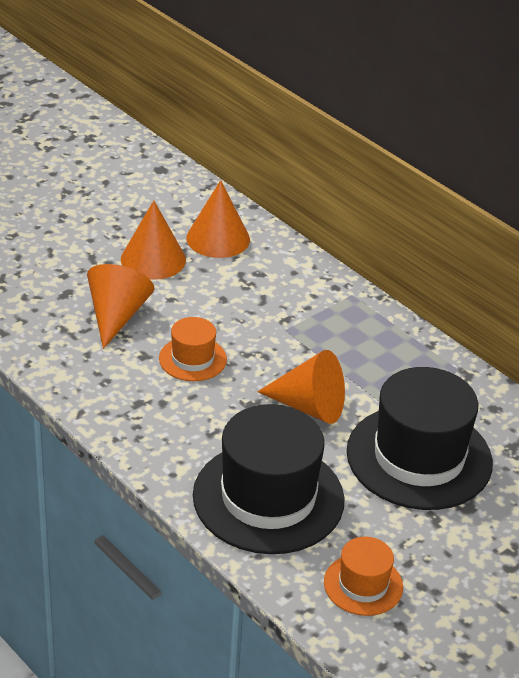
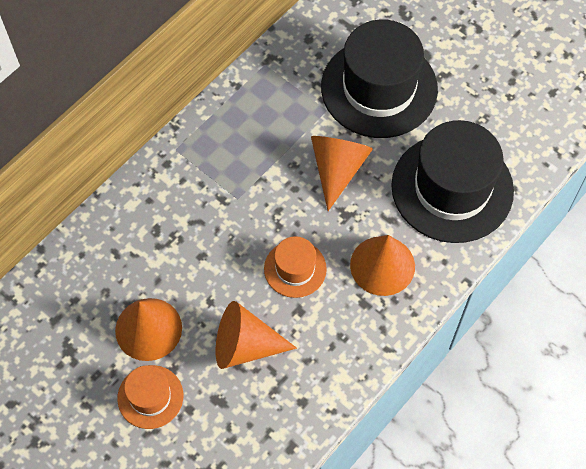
camera: 95 degrees left, 25 degrees up
(218, 238) = (103, 274): orange cone -> orange cone (382, 265)
(363, 585) = (522, 117): orange hat -> orange hat (150, 397)

